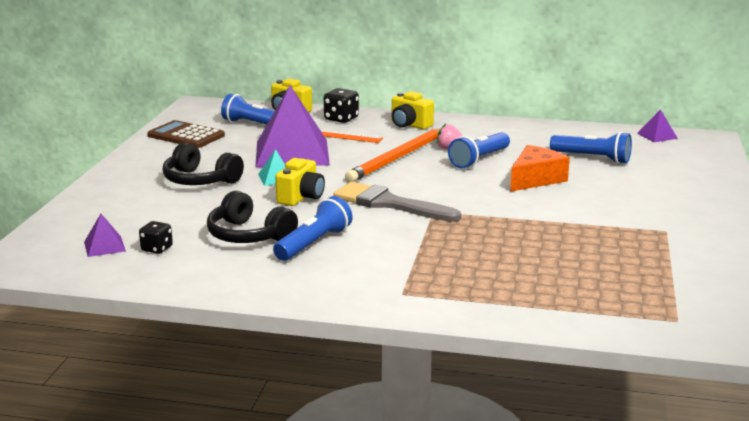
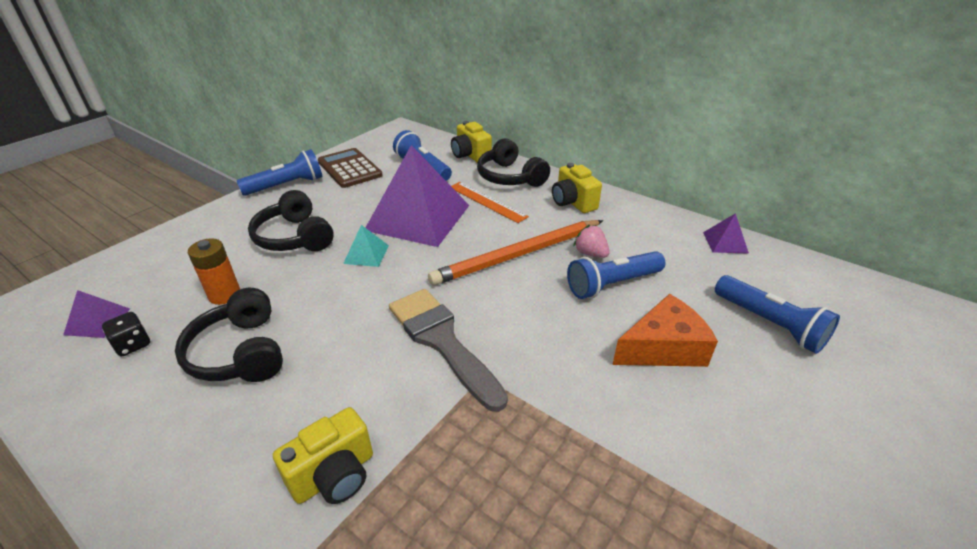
camera: 25 degrees right, 15 degrees up
(190, 216) = (224, 295): none -> orange battery
(301, 197) = (359, 297): yellow camera -> yellow camera (334, 475)
(314, 243) = (288, 398): blue flashlight -> blue flashlight (286, 185)
(341, 119) = (510, 177): black dice -> black headphones
(657, 136) = (890, 299): purple pyramid -> purple pyramid (725, 242)

